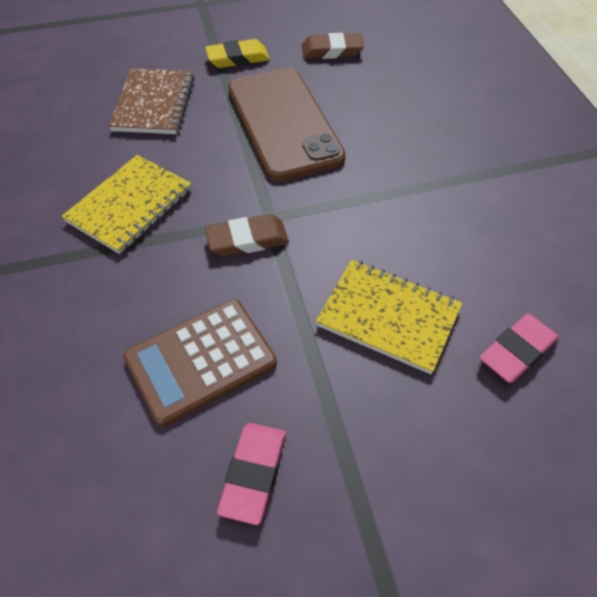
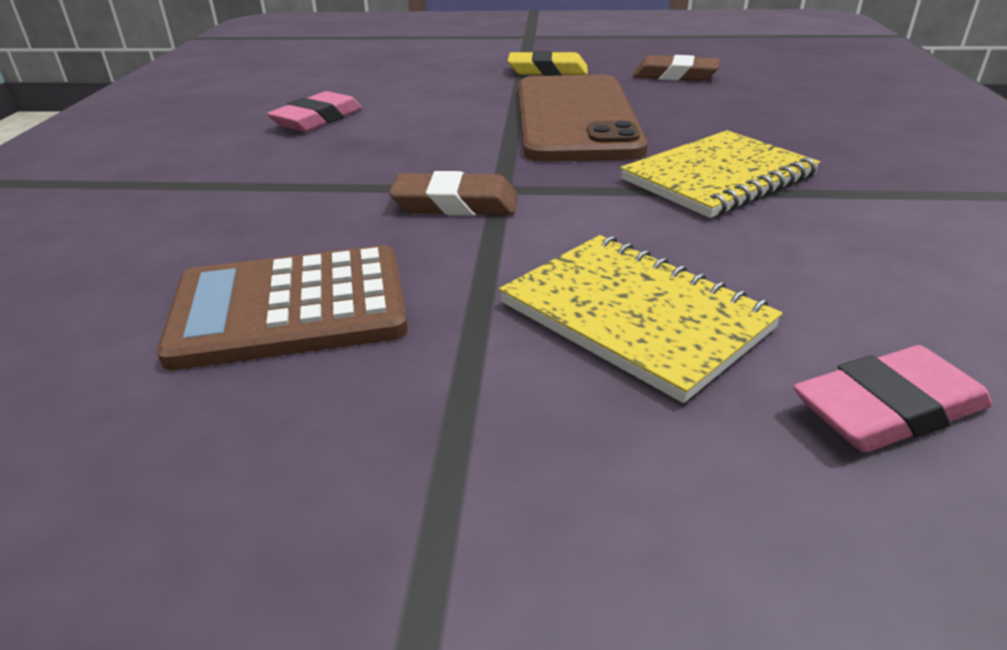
camera: 20 degrees right, 20 degrees down
(130, 206) = (324, 156): yellow notebook -> yellow notebook (718, 178)
(154, 104) = (420, 91): brown notebook -> none
(254, 474) = (258, 469): pink eraser -> pink eraser (317, 119)

